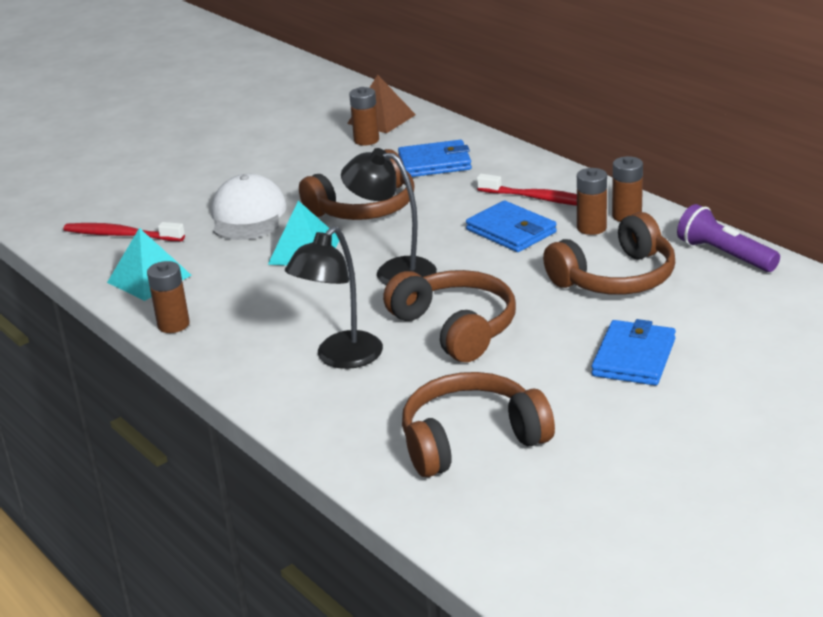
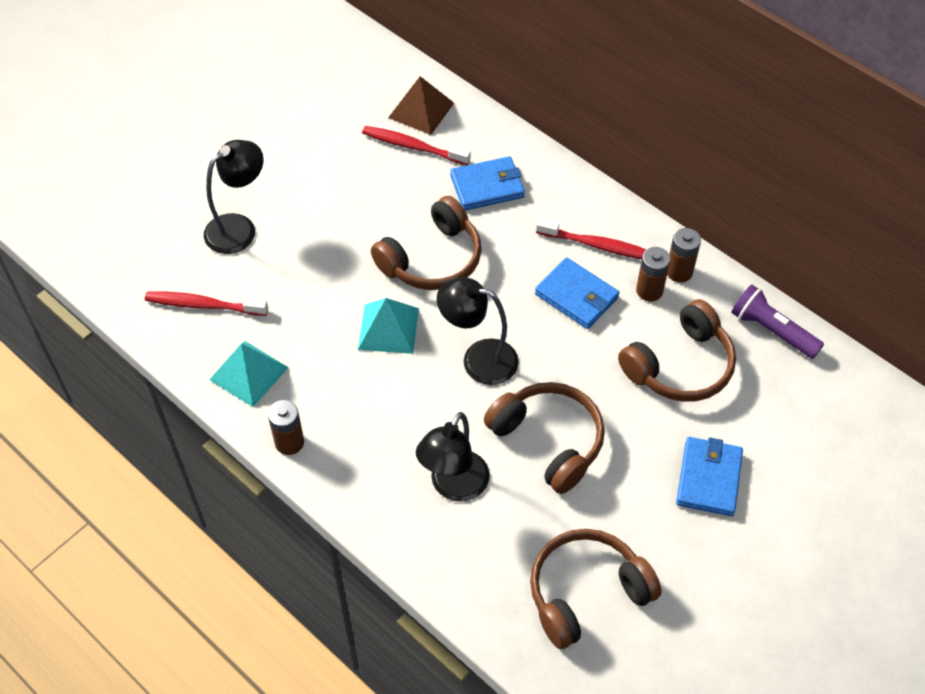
camera: 10 degrees left, 25 degrees up
(176, 188) = (239, 228): none -> black lamp
(248, 215) = (322, 272): white cap -> none
(366, 140) = (413, 147): brown battery -> red toothbrush

